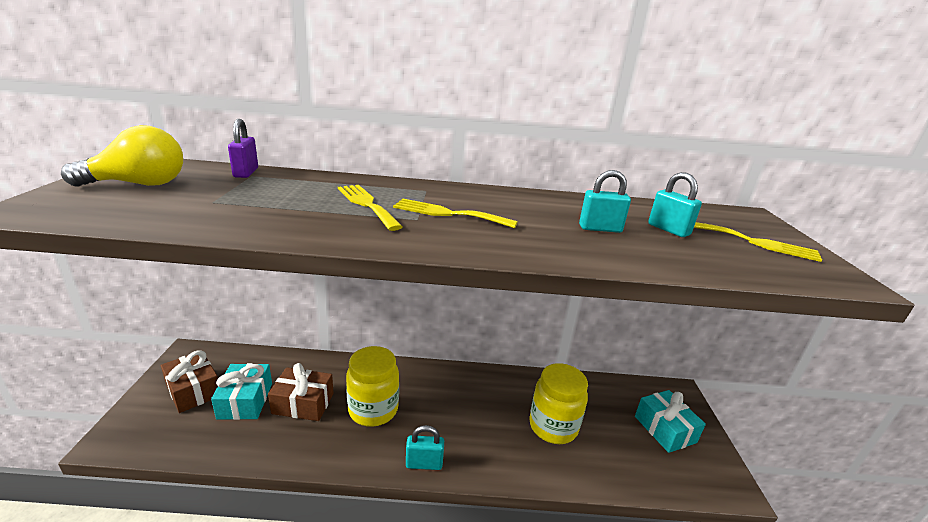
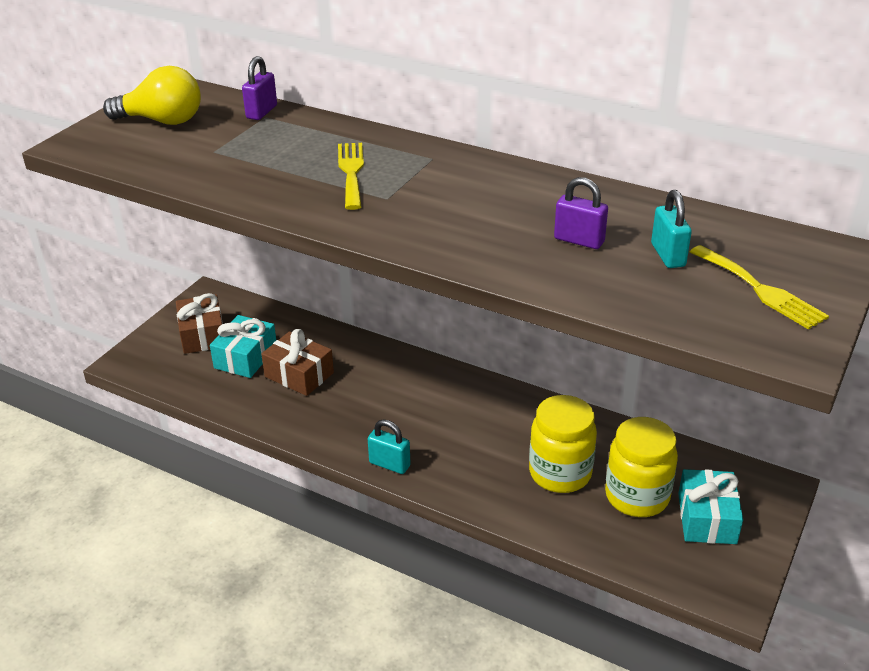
camera: 30 degrees right, 10 degrees up
(373, 409) = (366, 400): yellow jar -> yellow jar (637, 496)
(448, 214) = (425, 196): yellow fork -> none
(600, 228) = (579, 240): turquoise padlock -> purple padlock

